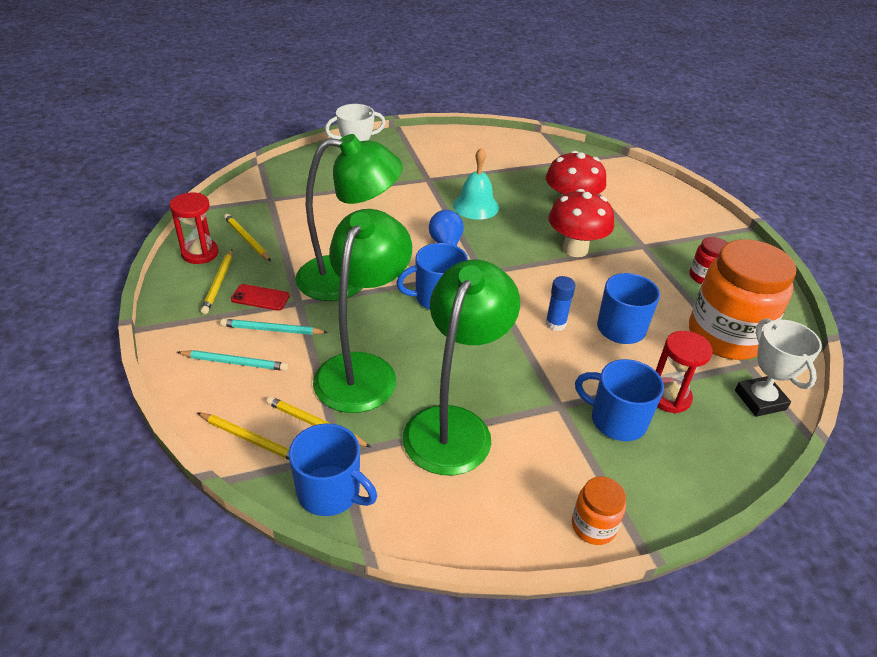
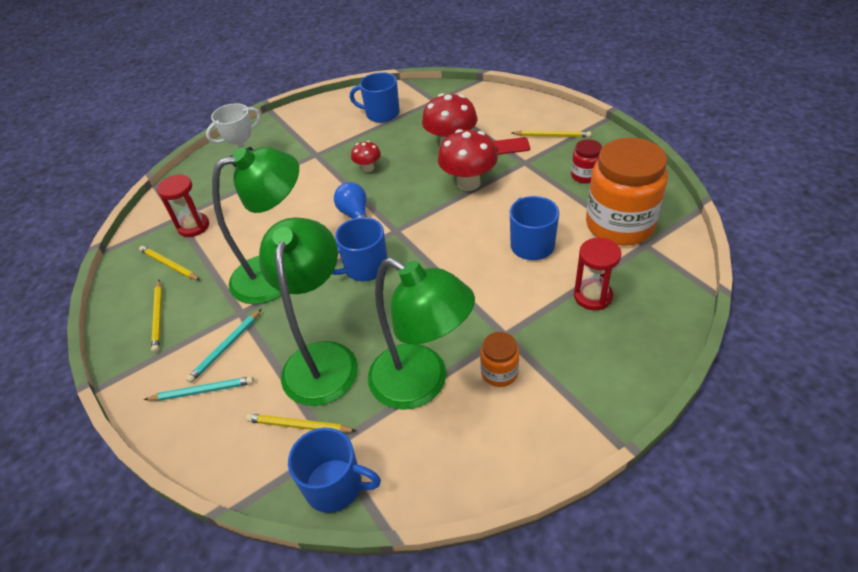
camera: 10 degrees left, 5 degrees up
(200, 253) = (129, 293): red hourglass -> red hourglass (193, 226)
(250, 439) = (244, 461): yellow pencil -> yellow pencil (552, 136)
(260, 298) = (203, 319): red phone -> red phone (508, 147)
(272, 330) = (226, 347): turquoise pencil -> turquoise pencil turned 45 degrees counterclockwise
(454, 425) = (422, 384): green lamp -> green lamp turned 120 degrees clockwise
(475, 206) = (368, 168): turquoise bell -> red mushroom
(555, 324) = (476, 259): blue glue stick -> none
(593, 526) = (570, 436): orange jar -> orange jar (499, 372)
(616, 420) = (556, 332): blue mug -> blue mug (381, 114)
(760, 400) = (666, 274): white trophy -> none

